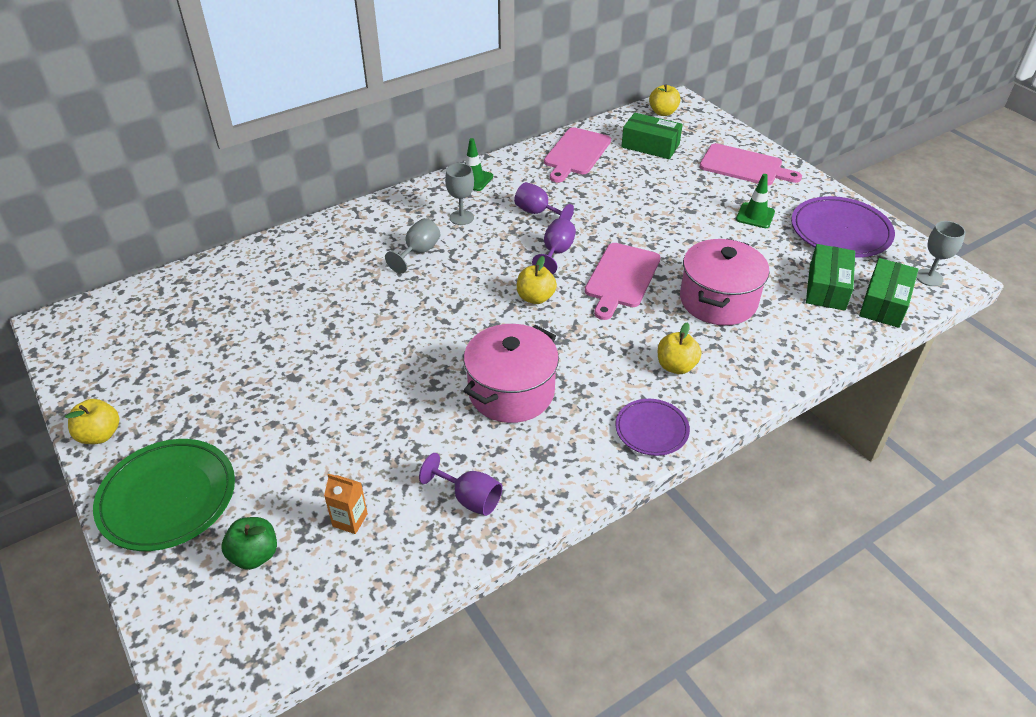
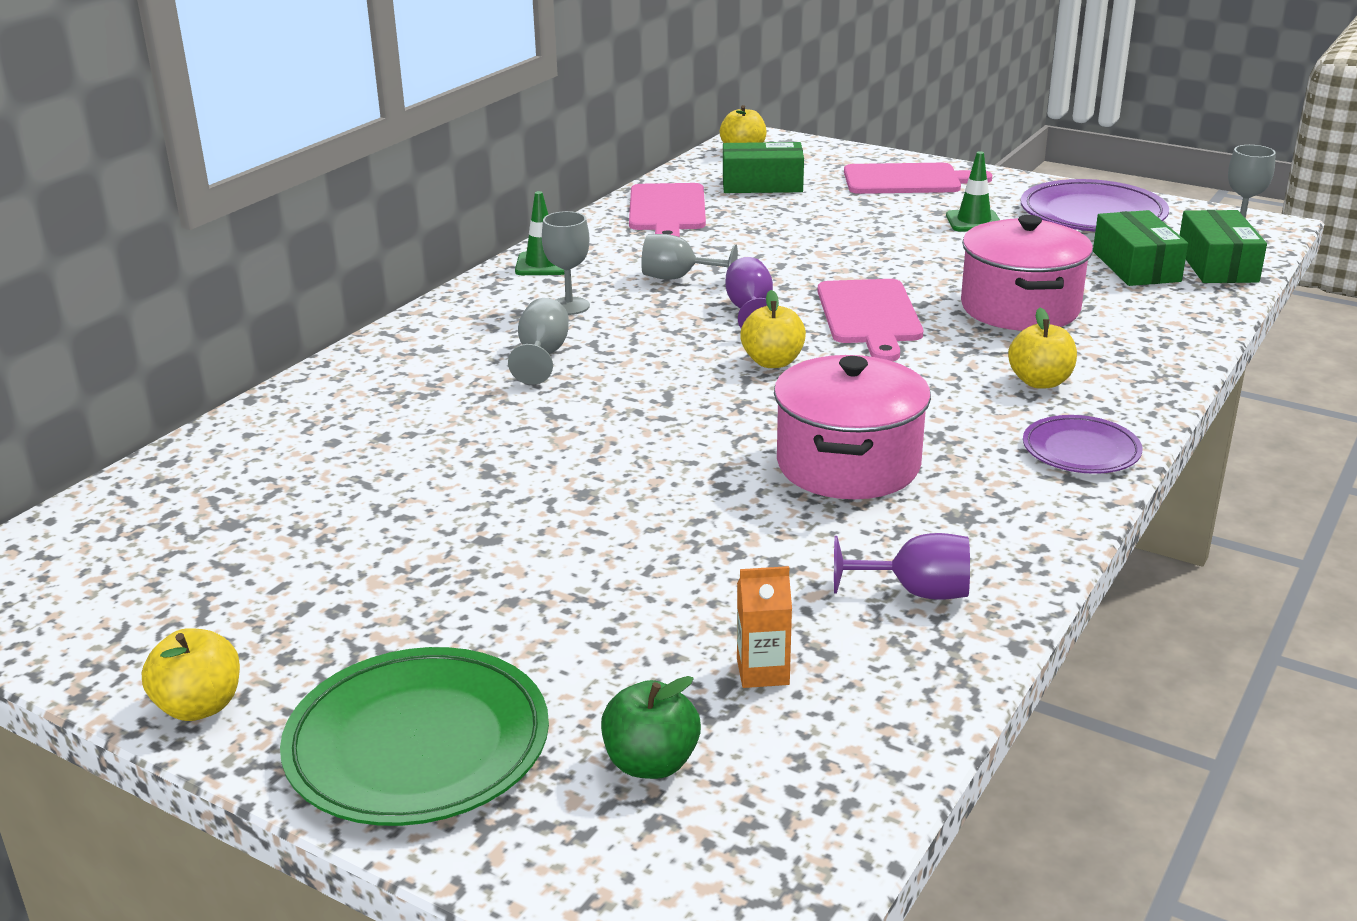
camera: 25 degrees left, 15 degrees down
(537, 213) = (678, 278): purple goblet -> grey goblet

